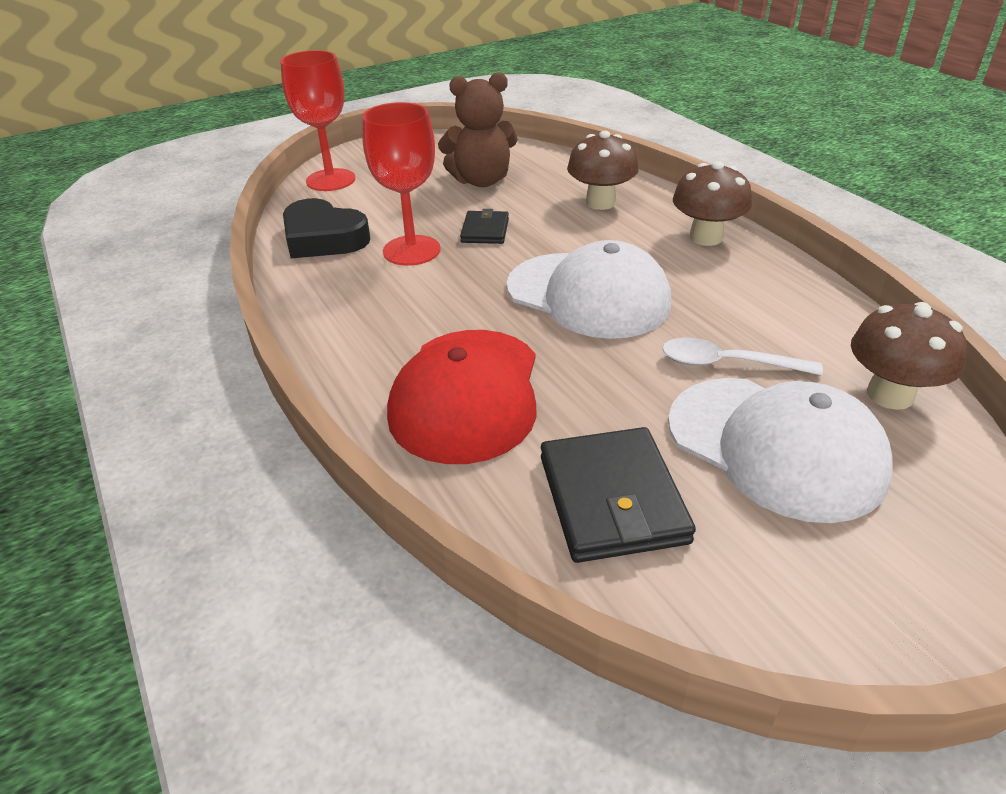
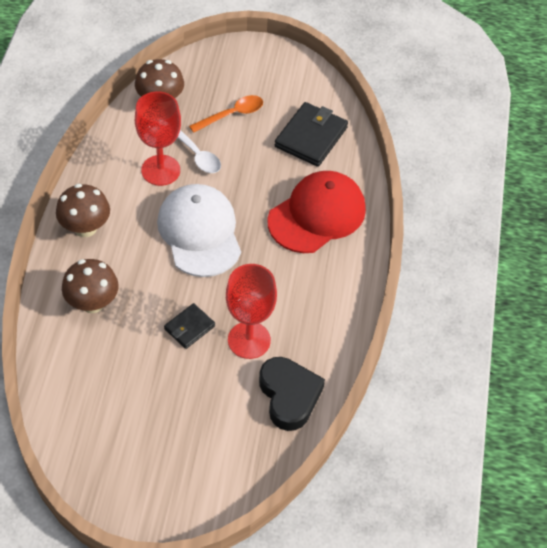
camera: 145 degrees left, 15 degrees up
(330, 180) = (227, 480): red goblet -> red goblet (160, 170)
(481, 181) = (130, 390): brown teddy bear -> none
(775, 447) = (232, 115): white cap -> orange spoon

